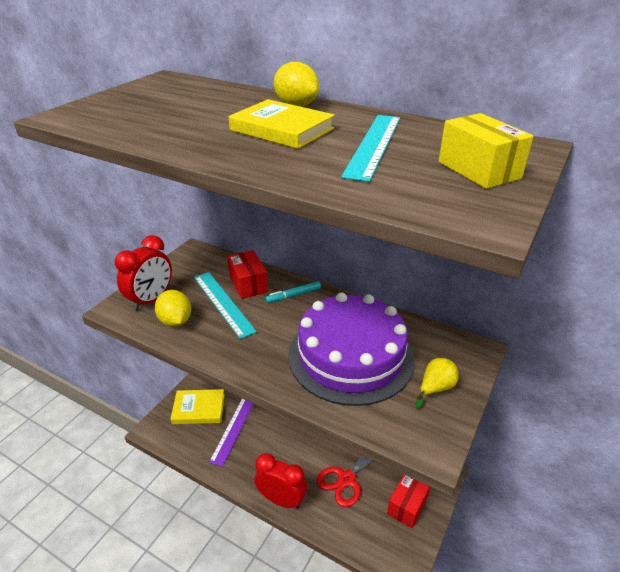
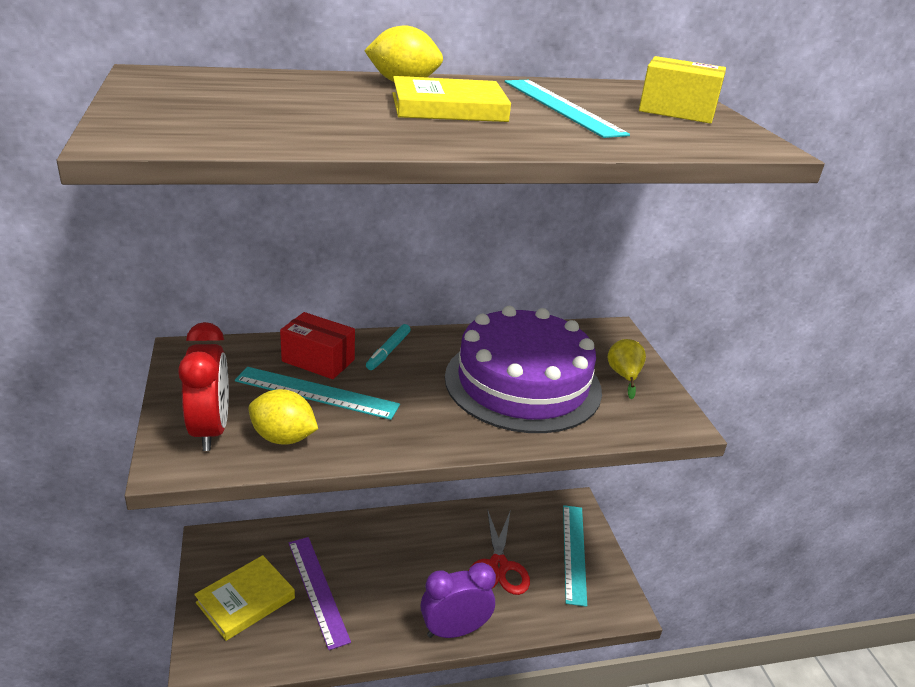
camera: 45 degrees left, 5 degrees down
(281, 499) = (454, 630): red clock -> purple clock
(407, 505) = (574, 552): red box -> turquoise ruler

